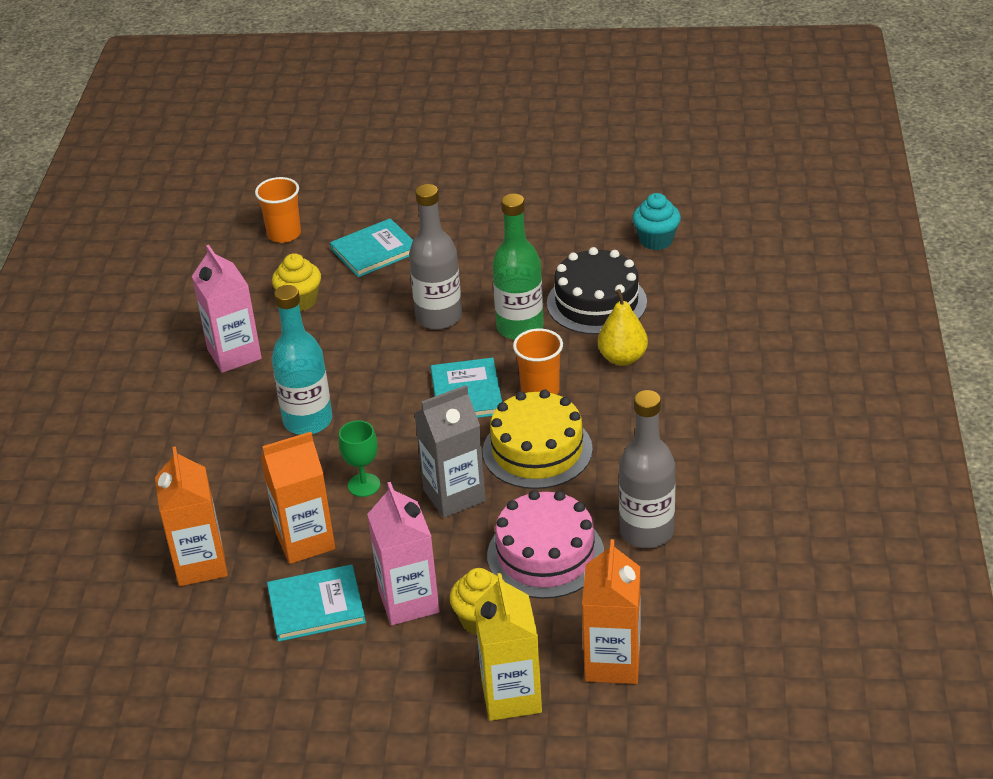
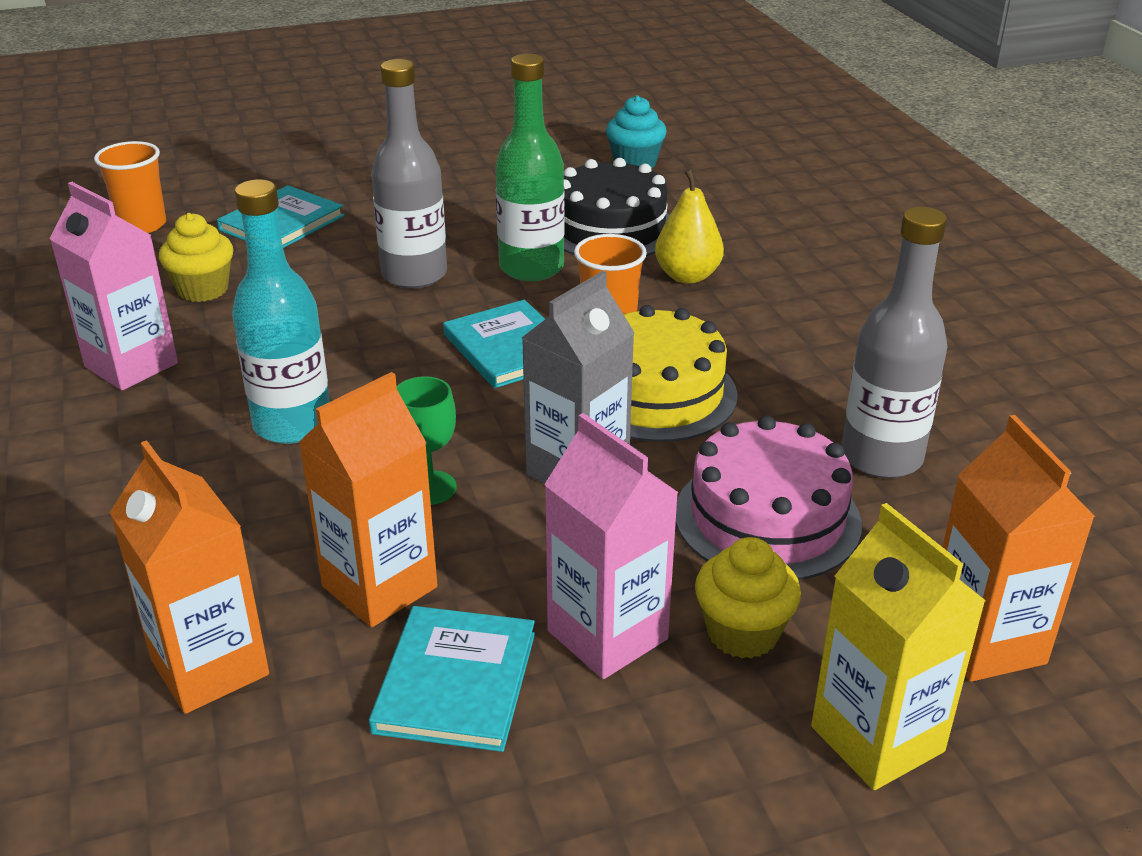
camera: 25 degrees left, 5 degrees down
(316, 606) = (455, 682): turquoise book -> turquoise book turned 45 degrees counterclockwise

